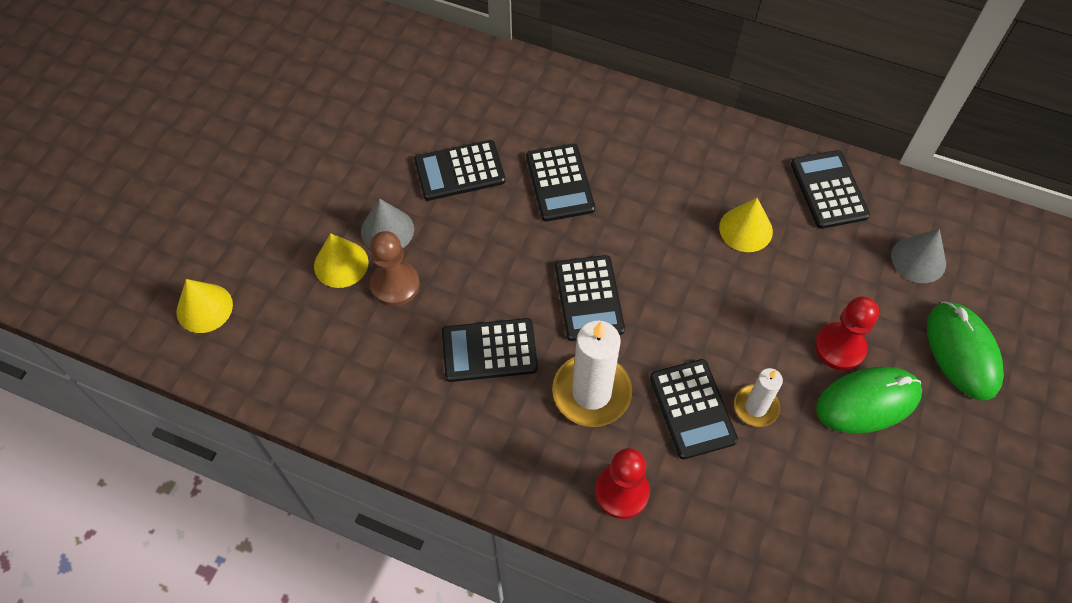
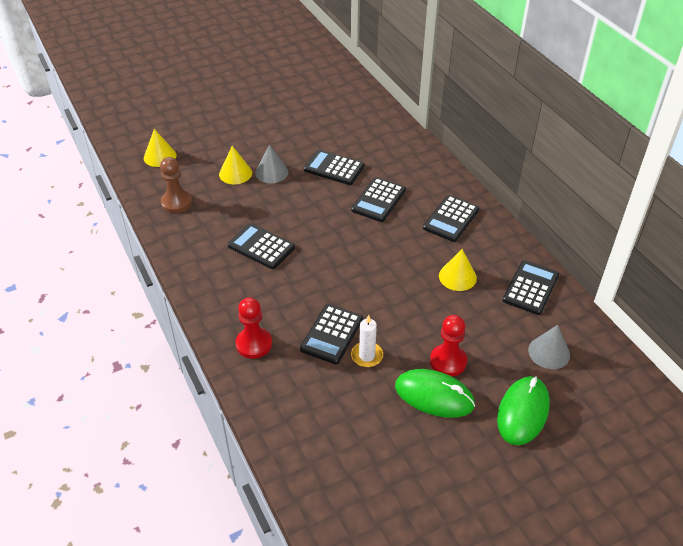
camera: 40 degrees right, 15 degrees down
(395, 285) = (249, 195): brown pawn -> brown pawn (176, 202)
(589, 298) = (335, 255): black calculator -> black calculator (451, 219)
(591, 392) = (289, 294): white candle -> none

